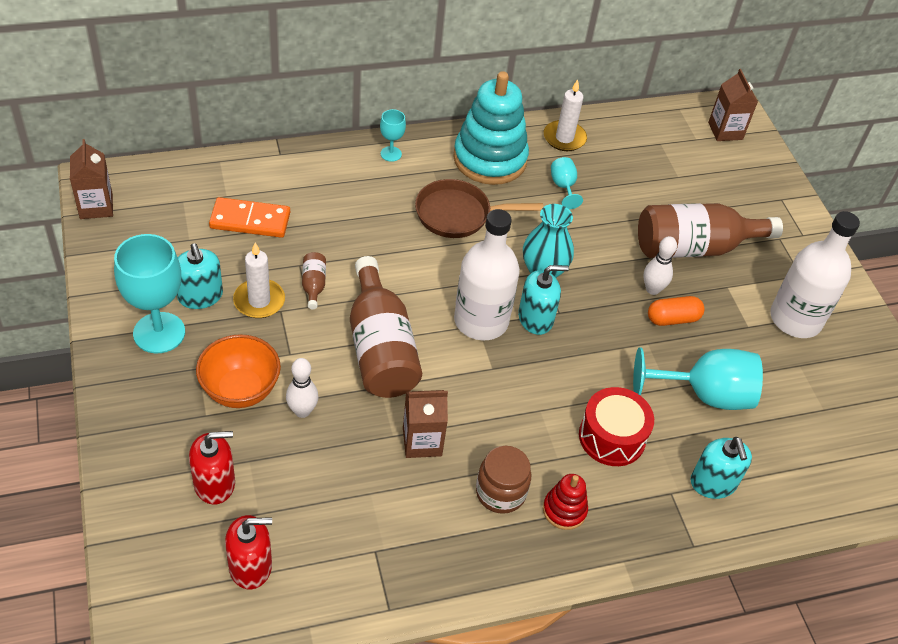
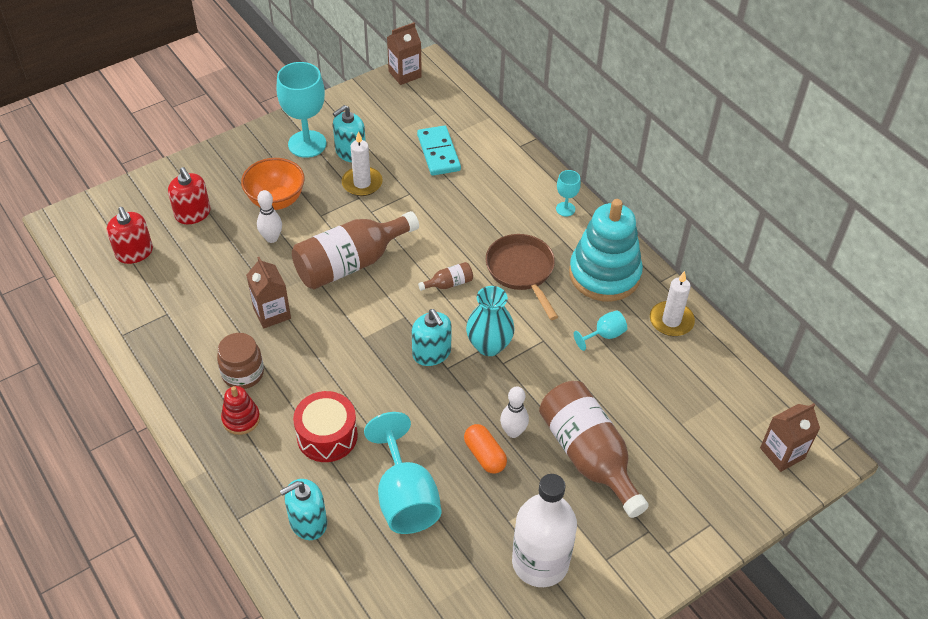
camera: 75 degrees right, 0 degrees up
(250, 220) = (438, 153): orange domino -> turquoise domino
(313, 285) = (393, 207): brown bottle -> brown bottle (449, 284)
(481, 321) = (410, 317): white bottle -> none

